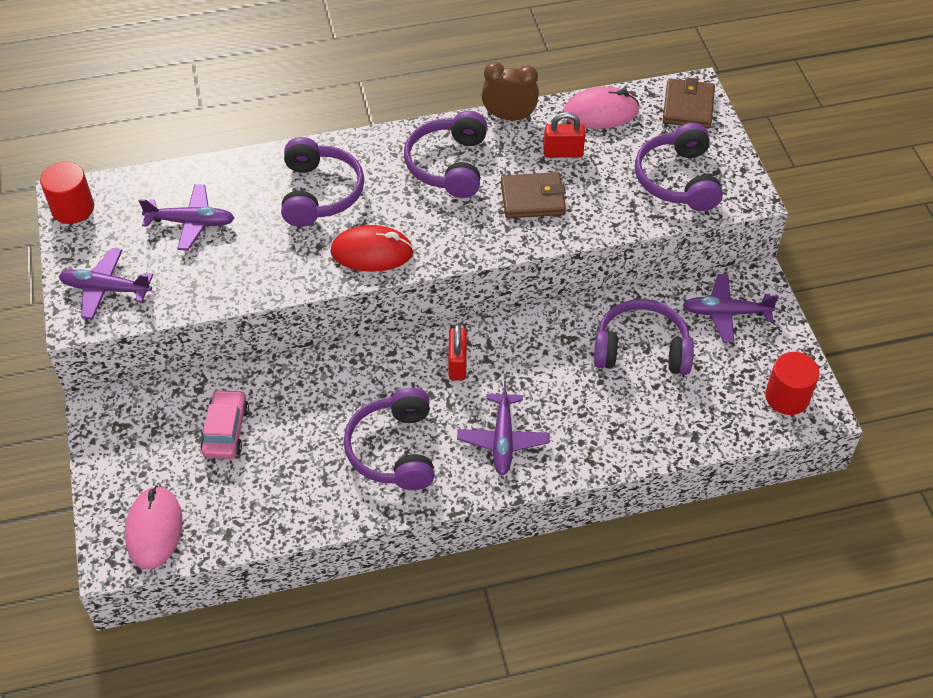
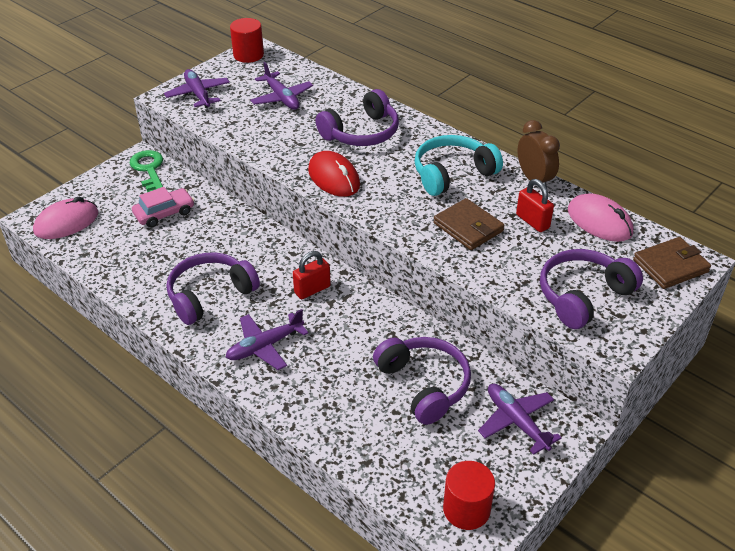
camera: 55 degrees right, 10 degrees down
(133, 410) = (149, 170): none -> green key
(448, 165) = (452, 174): purple headphones -> turquoise headphones

